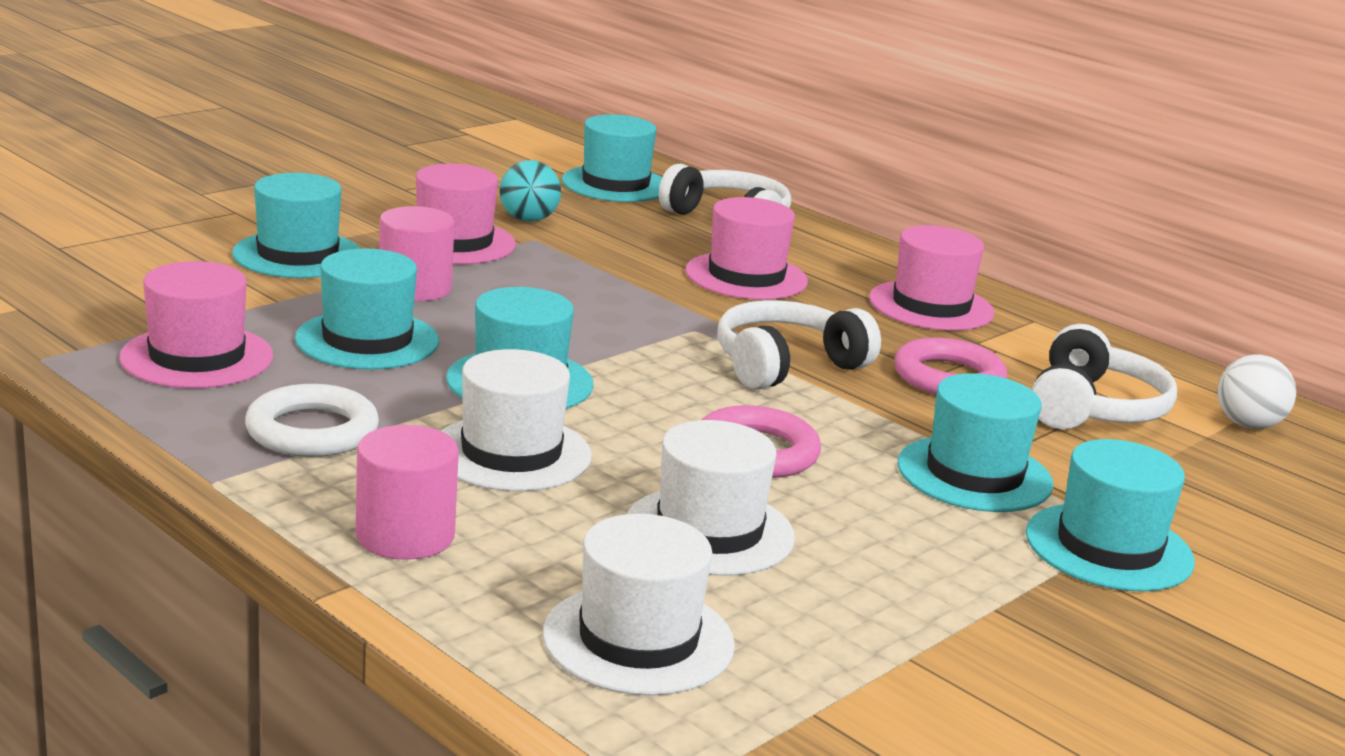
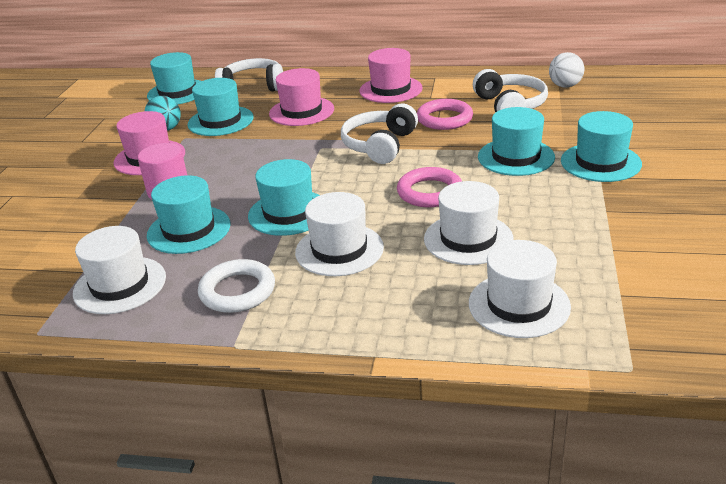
camera: 30 degrees left, 10 degrees up
(197, 357) = (120, 285): pink hat -> white hat
(297, 255) = (83, 203): turquoise hat -> turquoise hat (220, 121)
(405, 536) = (359, 317): pink cylinder -> none

